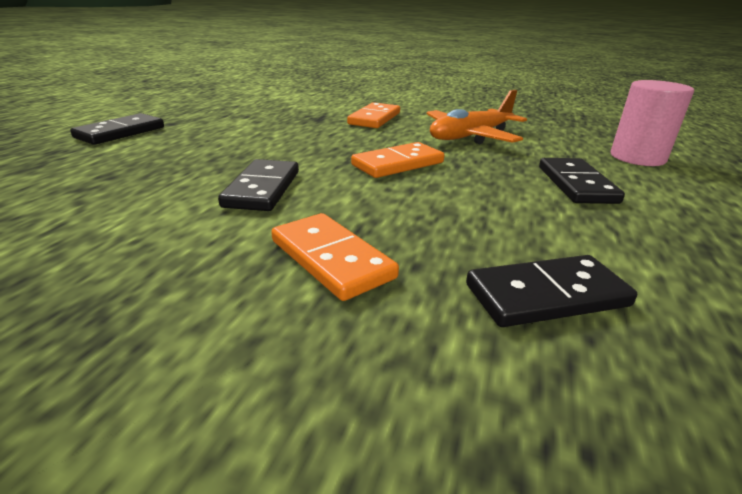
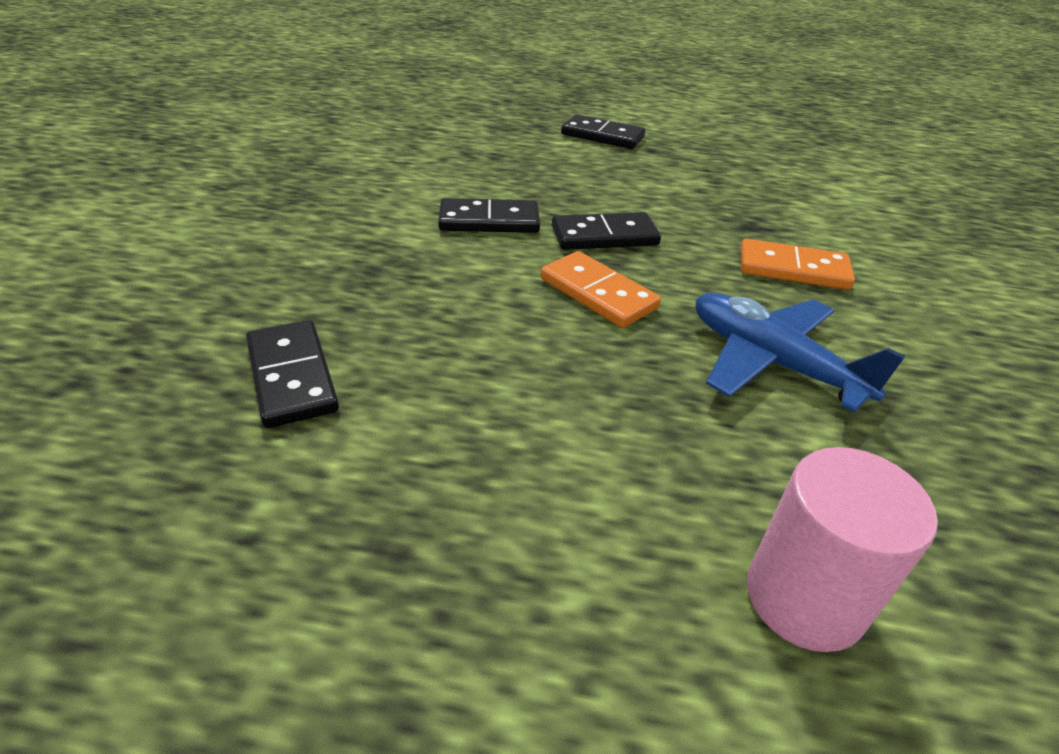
camera: 80 degrees right, 10 degrees up
(331, 259) = (357, 266): orange domino -> none
(470, 137) = (772, 362): orange plane -> blue plane
(576, 184) = (592, 457): black domino -> black domino (604, 236)

